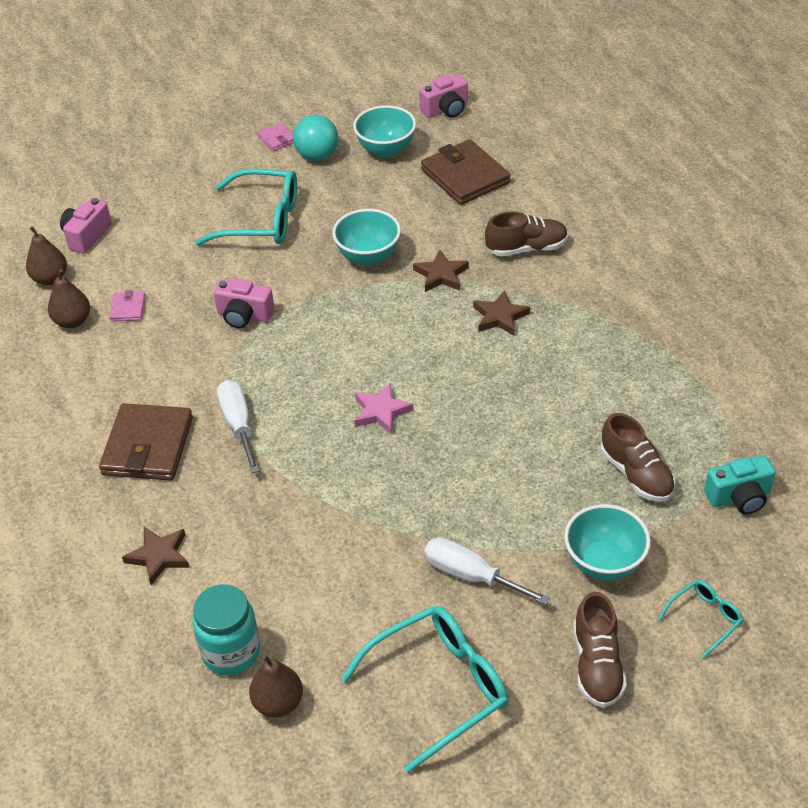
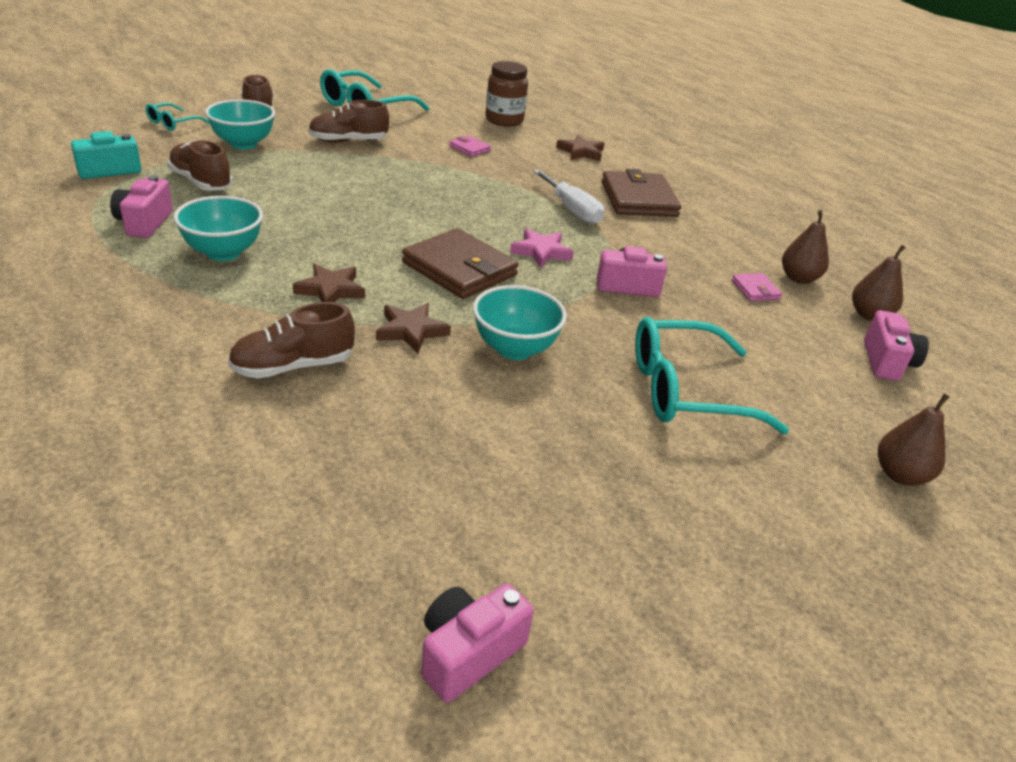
camera: 160 degrees right, 10 degrees down
(231, 652) = (504, 120): turquoise jar -> brown jar
(277, 139) = (768, 539): pink wallet -> pink wallet (469, 148)
(278, 703) = (464, 106): brown pear -> brown pear (900, 475)
(317, 156) = (673, 506): turquoise ball -> none
(381, 411) = (446, 218): pink star -> pink star (541, 251)
(386, 150) = (559, 529): turquoise bowl -> turquoise bowl (223, 252)
(465, 176) = (399, 481): brown wallet -> brown wallet (459, 269)
(471, 575) = (348, 141): white screwdriver -> brown shoe
(672, 404) = (144, 223): none -> pink camera

